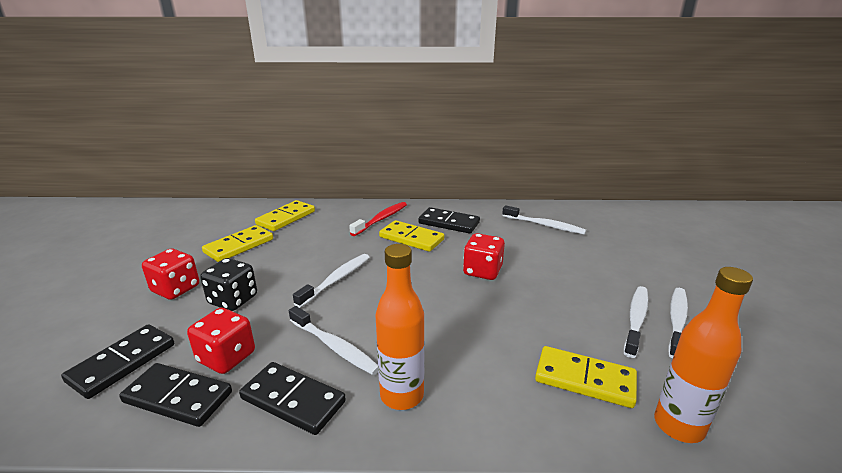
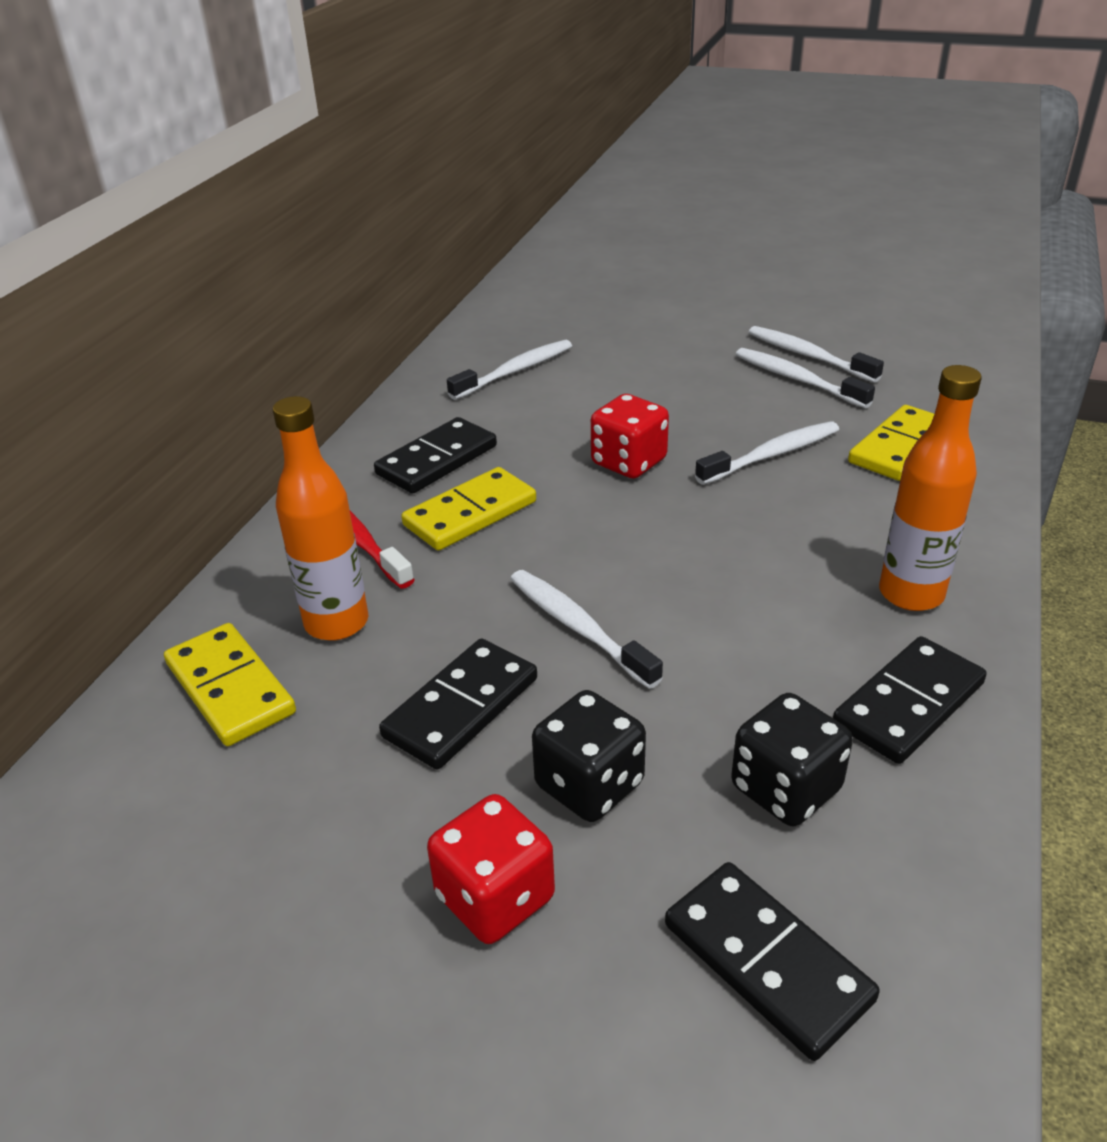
camera: 70 degrees left, 10 degrees up
(178, 397) = (884, 852): black domino -> black domino (461, 707)
(226, 357) = (785, 788): red dice -> black dice
(239, 246) = (333, 781): yellow domino -> none
(334, 347) = (787, 649): white toothbrush -> white toothbrush (772, 455)
(678, 426) = (978, 416): orange bottle -> orange bottle (336, 623)

